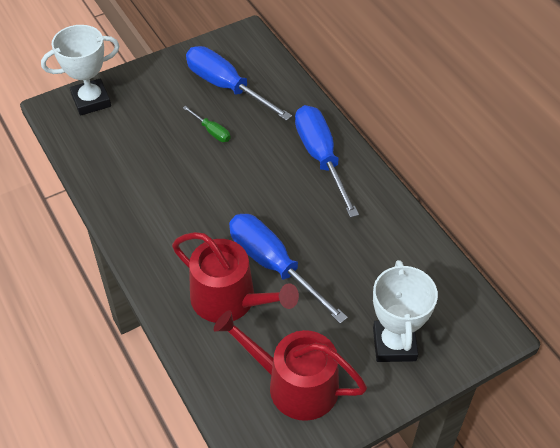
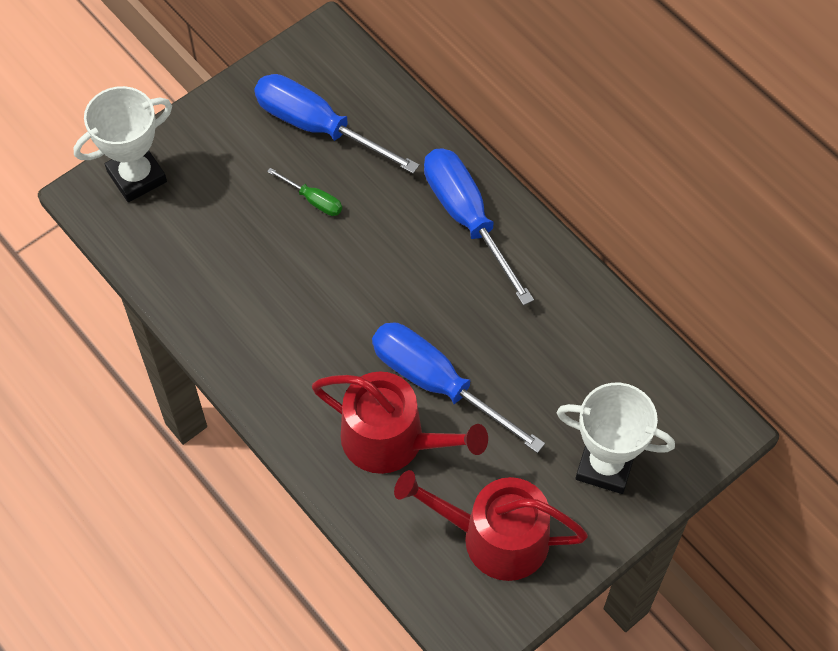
camera: 10 degrees left, 10 degrees up
(394, 344) = (605, 465): white trophy -> white trophy turned 60 degrees counterclockwise

